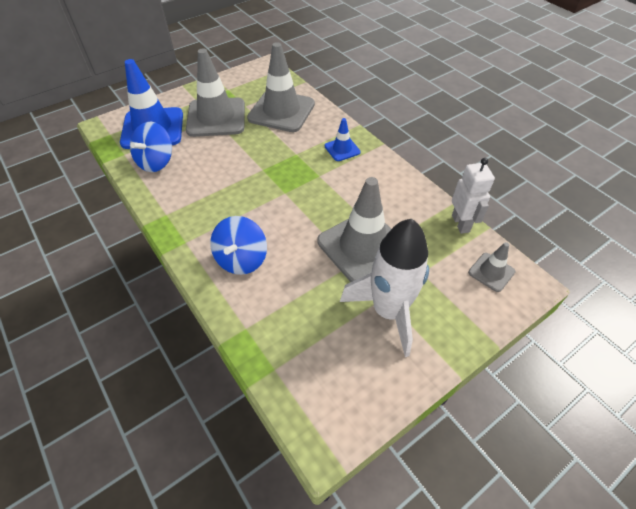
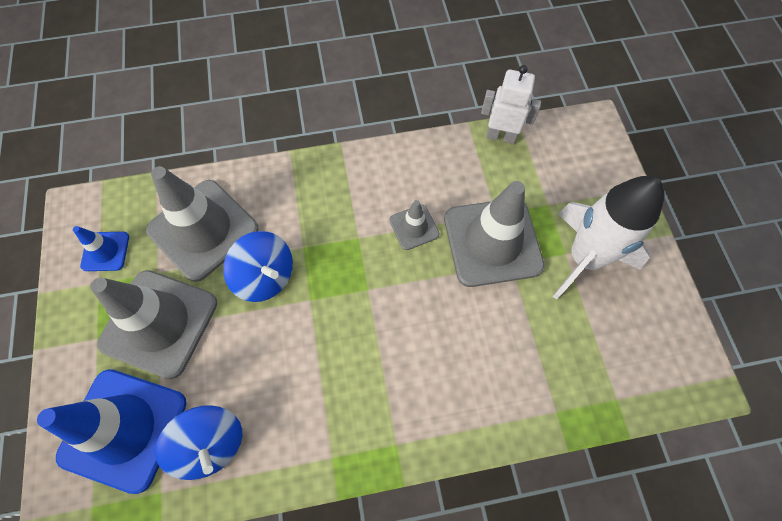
camera: 65 degrees left, 15 degrees up
(241, 259) = (455, 382): blue spinning top -> blue spinning top (265, 276)
(342, 149) = (325, 191): blue traffic cone -> blue traffic cone (105, 251)
(491, 272) = (571, 145): grey traffic cone -> grey traffic cone (414, 227)

